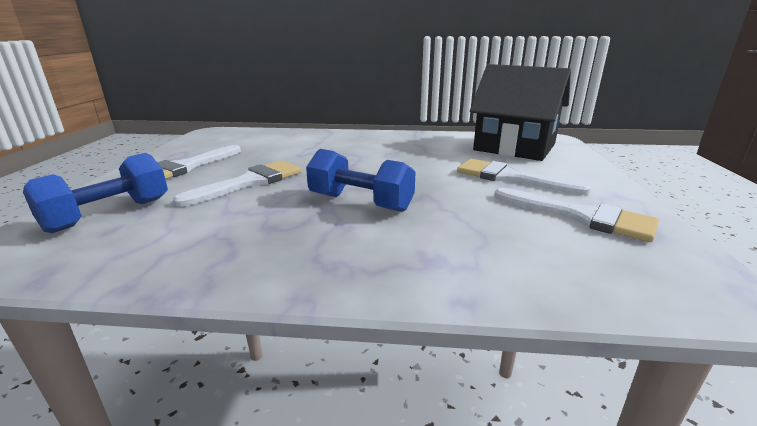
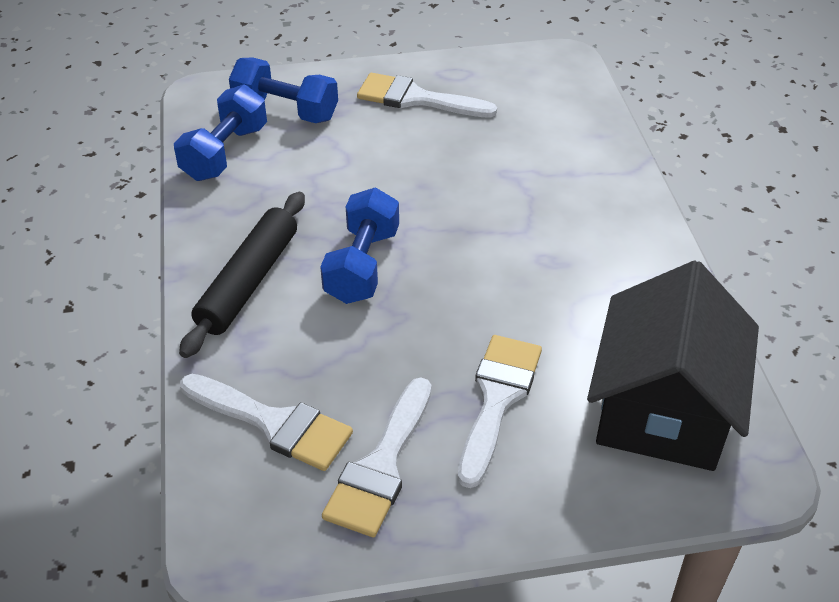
camera: 75 degrees right, 20 degrees up
(123, 252) = (225, 153): none -> blue dumbbell
(250, 182) = (390, 164): white brush -> white brush (274, 423)
(349, 254) = (249, 282): none -> black rolling pin

